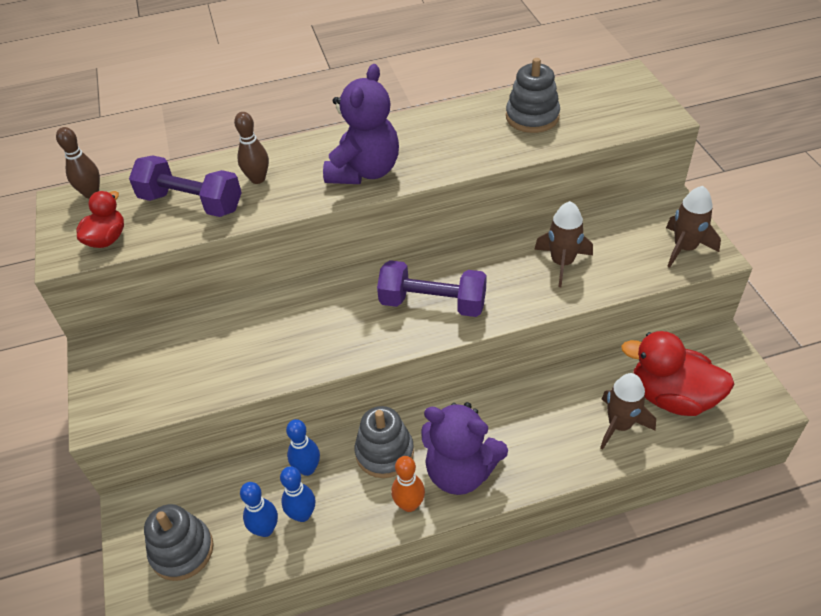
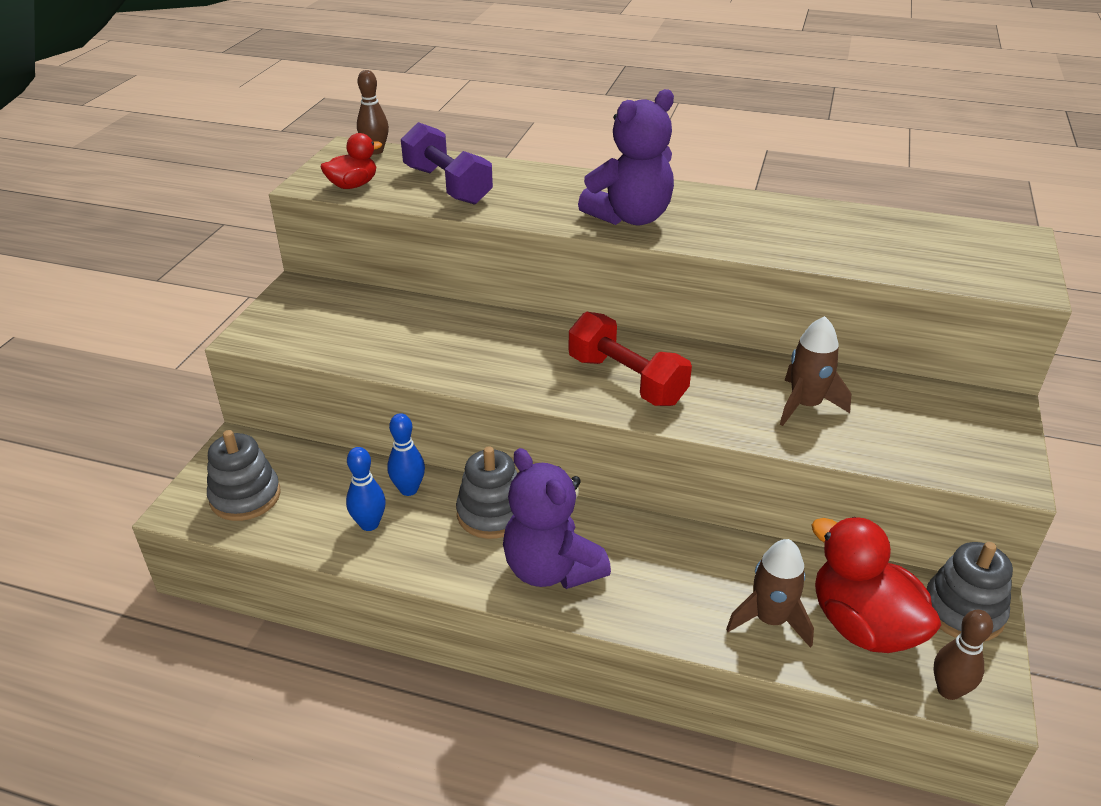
camera: 30 degrees right, 10 degrees down
(258, 179) = (523, 189): brown bowling pin -> brown bowling pin (948, 690)
(265, 529) = (327, 518): blue bowling pin -> none
(409, 504) = (474, 570): orange bowling pin -> none
(432, 303) = (626, 380): purple dumbbell -> red dumbbell
(532, 117) = (859, 235): grey stacking toy -> grey stacking toy (963, 611)
(684, 248) = (977, 454): brown rocket -> none

